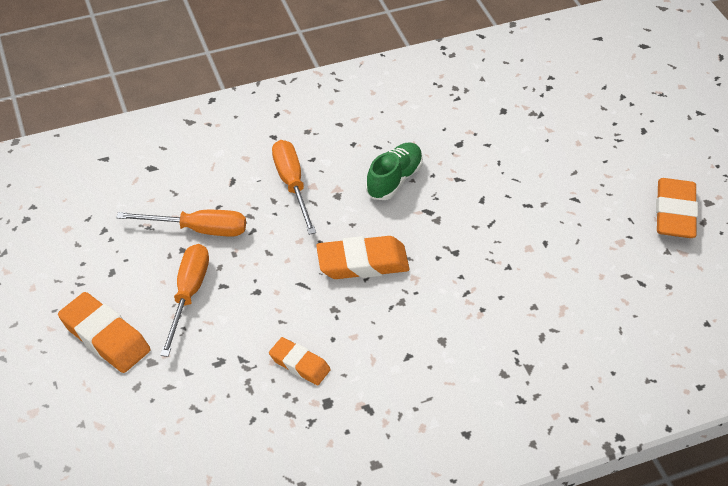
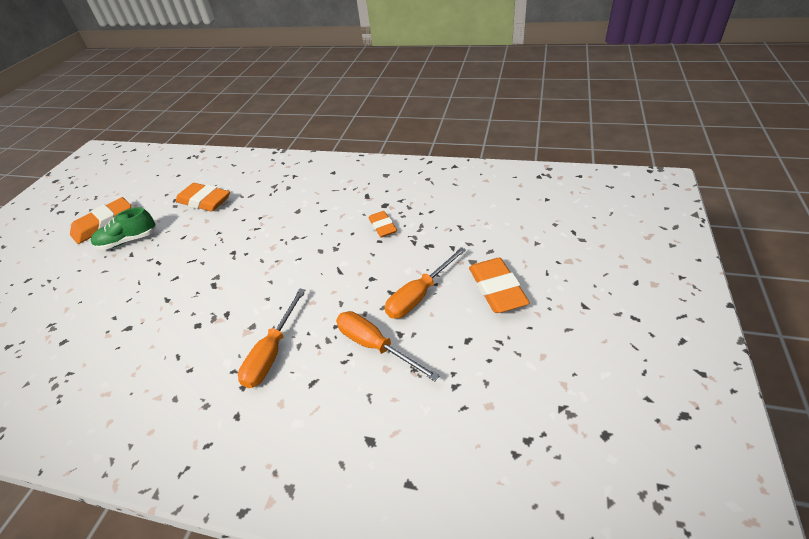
camera: 140 degrees left, 5 degrees down
(362, 263) = (290, 268): orange eraser -> orange eraser (204, 201)
(394, 180) = (203, 319): green shoe -> green shoe (128, 240)

